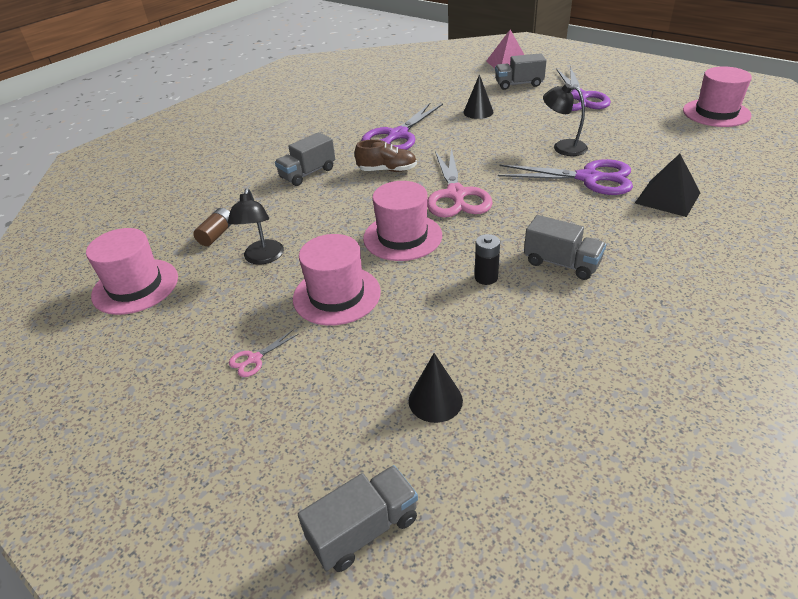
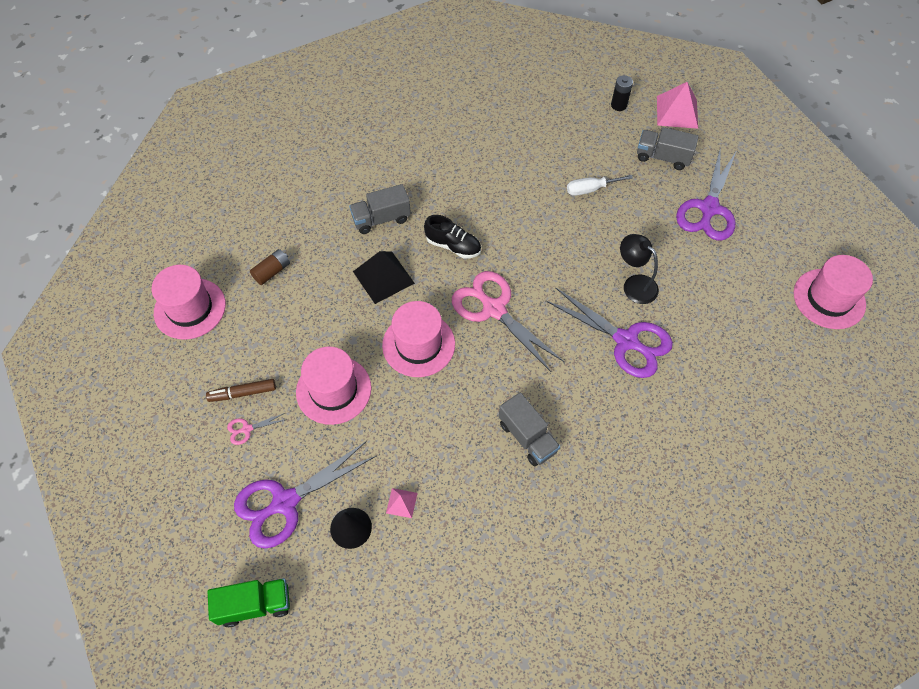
camera: 20 degrees right, 20 degrees up
(233, 331) = (242, 393): none -> brown marker
(262, 258) = (296, 319): black lamp -> none
(364, 530) = (255, 605): grey truck -> green truck
(387, 170) = (453, 246): brown shoe -> black shoe
(397, 135) = (491, 195): purple scissors -> purple scissors (285, 502)
(456, 194) = (494, 309): pink scissors -> pink scissors turned 120 degrees clockwise
(477, 357) = (401, 503): none -> pink pyramid
(478, 112) = (590, 189): black cone -> white screwdriver
(486, 277) = (457, 425): black battery -> black battery (618, 105)
(667, 198) = (677, 400): black pyramid -> black pyramid (383, 277)

